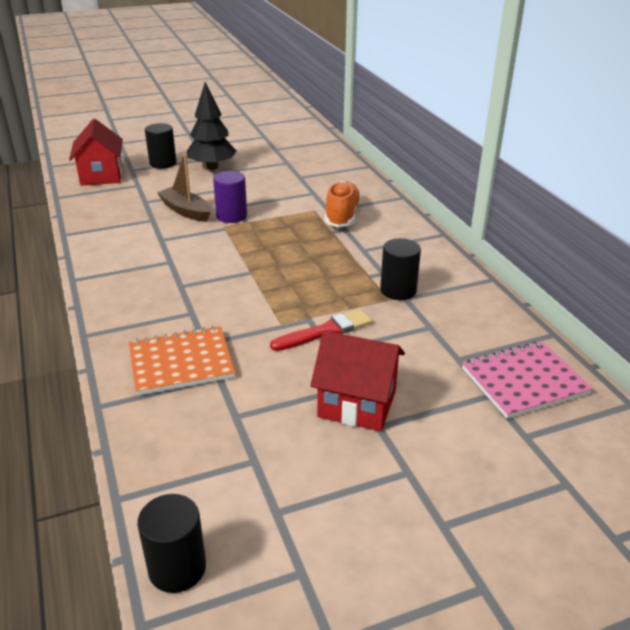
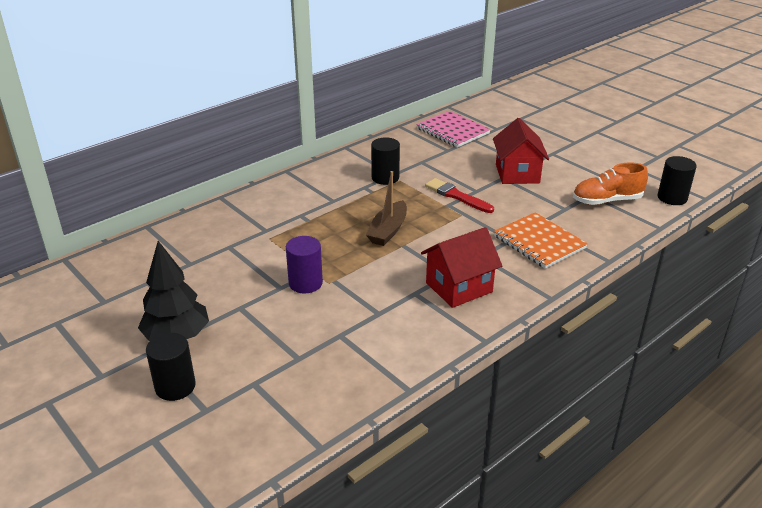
camera: 110 degrees left, 0 degrees up
(101, 176) = (236, 433): red house -> red house (459, 287)
(186, 211) = (308, 317): brown boat -> brown boat (388, 231)
(342, 216) = (275, 221): orange shoe -> orange shoe (606, 201)

